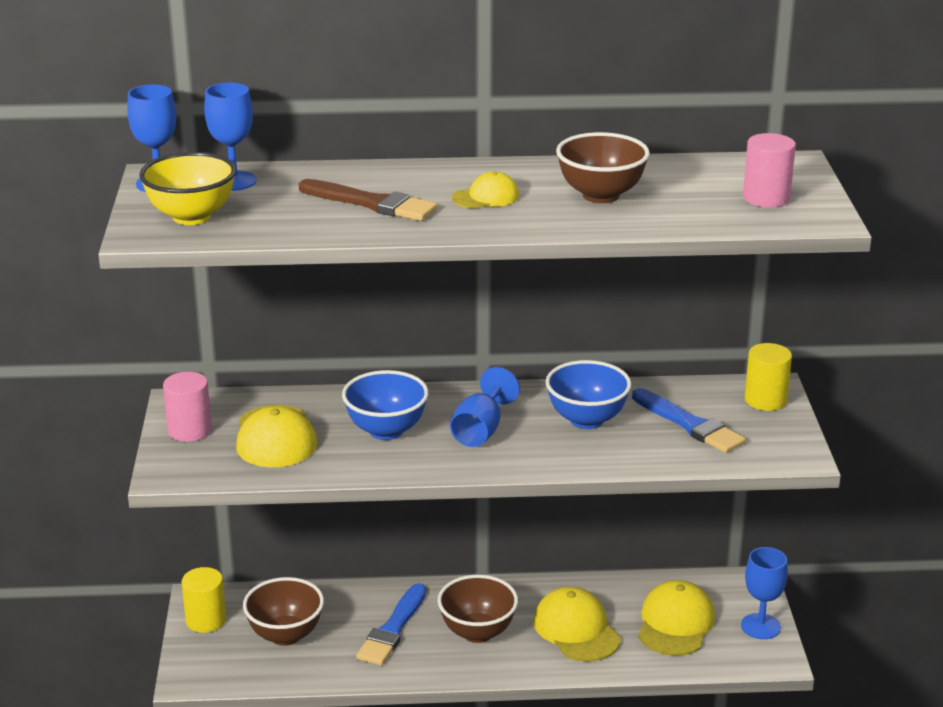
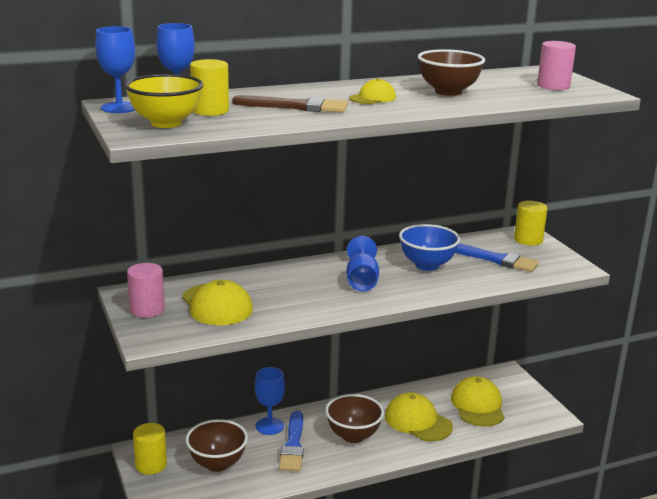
camera: 20 degrees left, 5 degrees down
(261, 199) = (210, 110): none -> yellow cylinder
(386, 430) = (295, 290): blue bowl -> none
(760, 626) = (530, 398): blue goblet -> blue goblet (269, 426)

